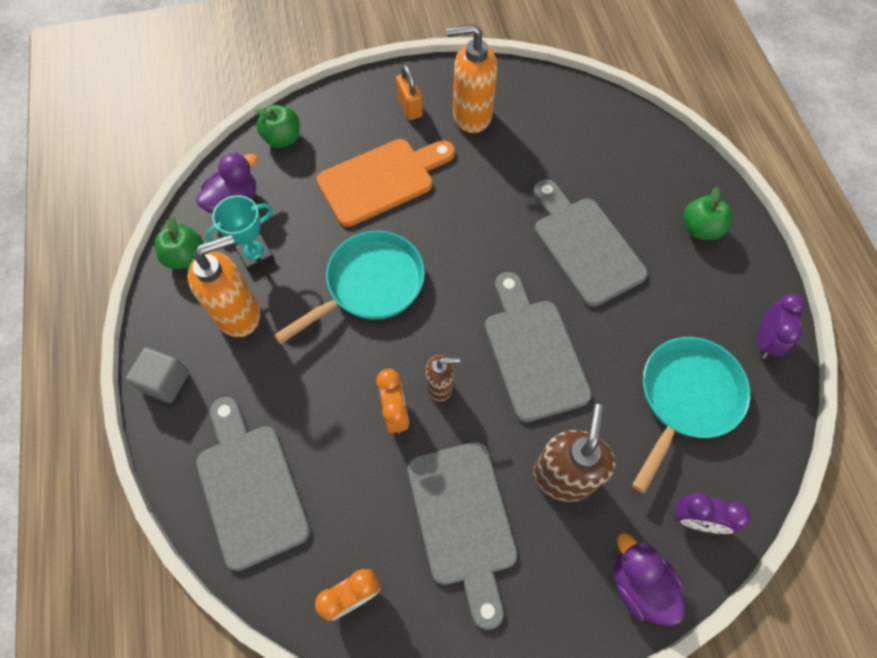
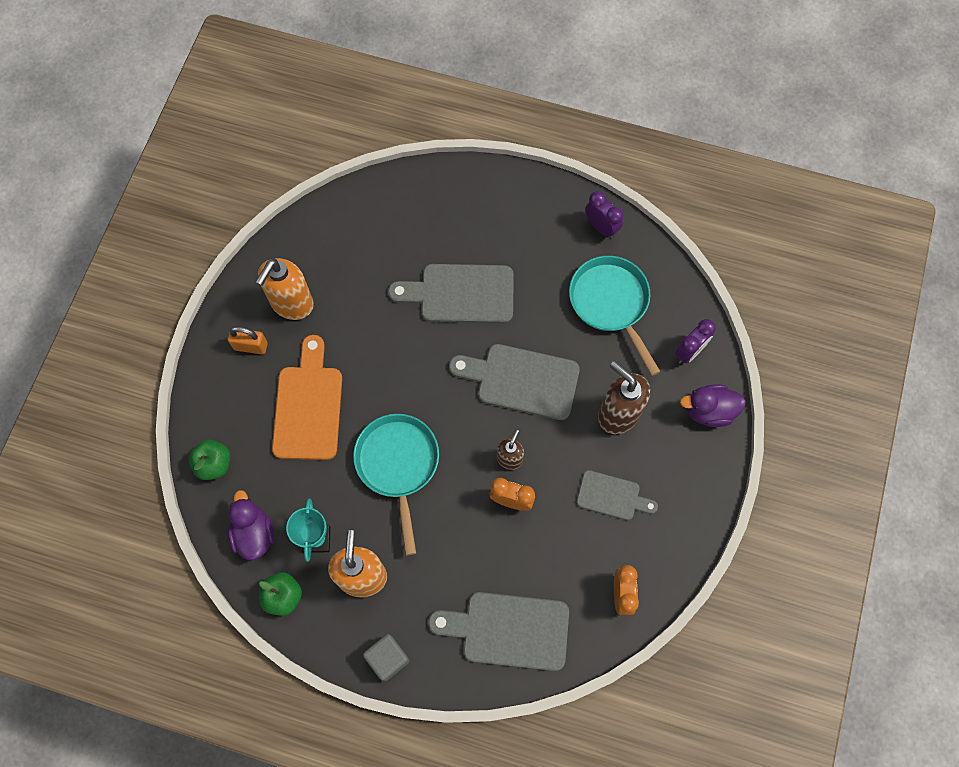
camera: 60 degrees left, 5 degrees up
(463, 521) = (612, 496): grey cutting board -> grey cutting board, size x0.60
(700, 228) = (496, 208): green apple -> none

